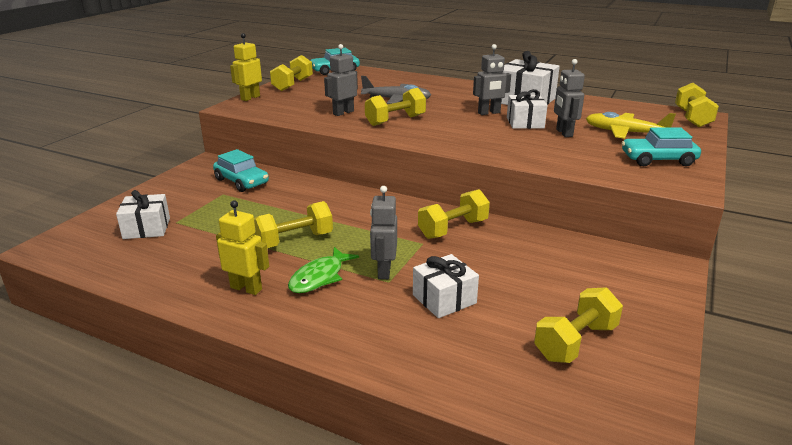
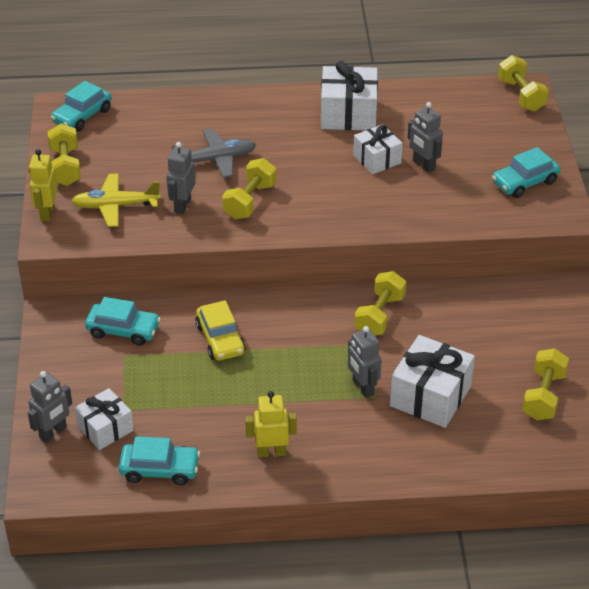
camera: 30 degrees left, 15 degrees up
(144, 267) = (160, 469): none -> turquoise car
(294, 240) = (257, 386): yellow dumbbell -> none
(303, 205) = (220, 339): none -> yellow car
(319, 277) = (318, 416): green fish -> none
(444, 299) = (430, 396): white gift -> white gift, size x1.57
(489, 113) = (330, 152): grey robot -> grey robot (53, 433)
(625, 133) = (476, 145): yellow plane -> yellow plane (115, 206)

